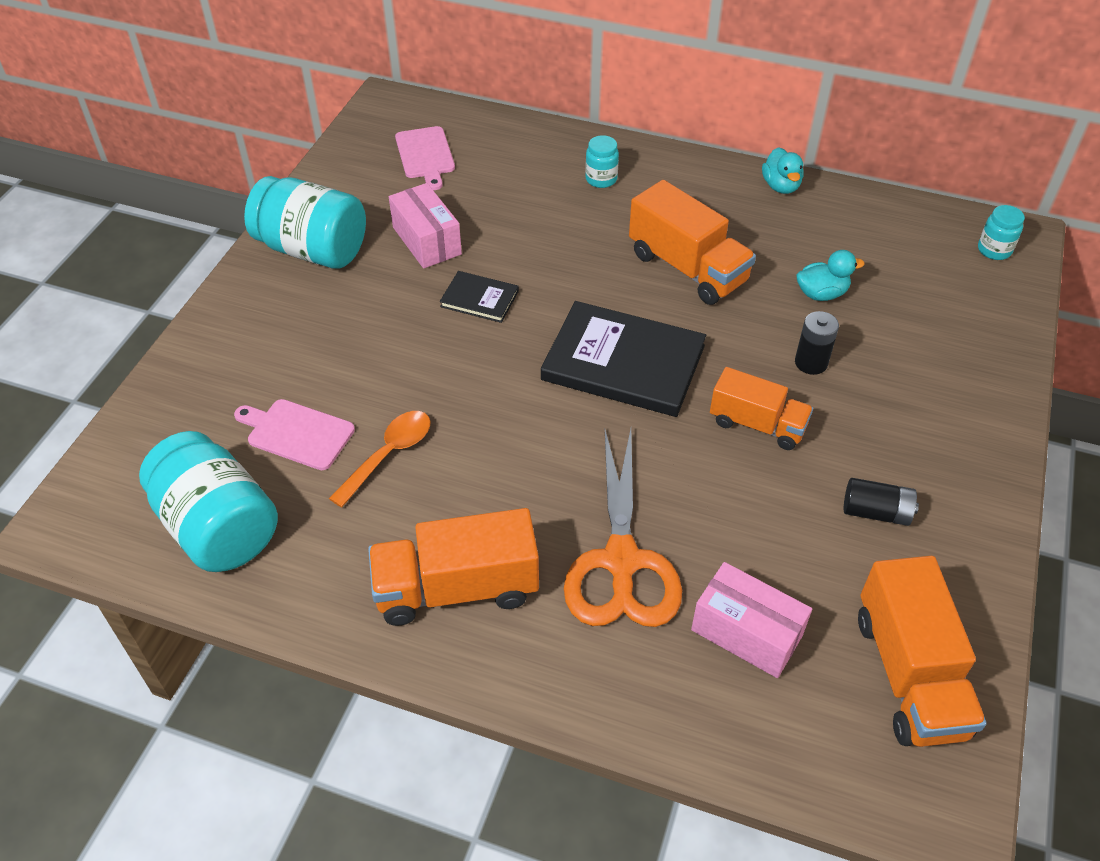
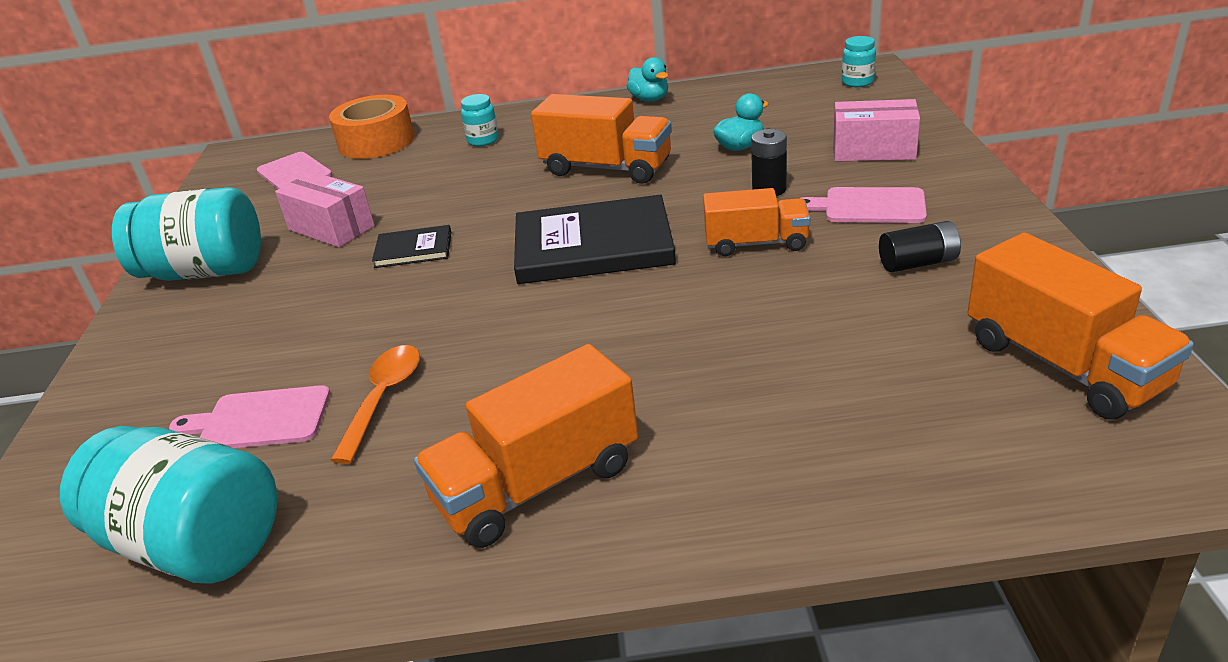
camera: 20 degrees left, 15 degrees down
(509, 139) = (376, 142): none -> orange tape
(621, 561) = (705, 389): orange scissors -> none
(746, 633) = (881, 395): pink box -> pink box (873, 150)
(883, 425) = (869, 206): none -> pink cutting board

